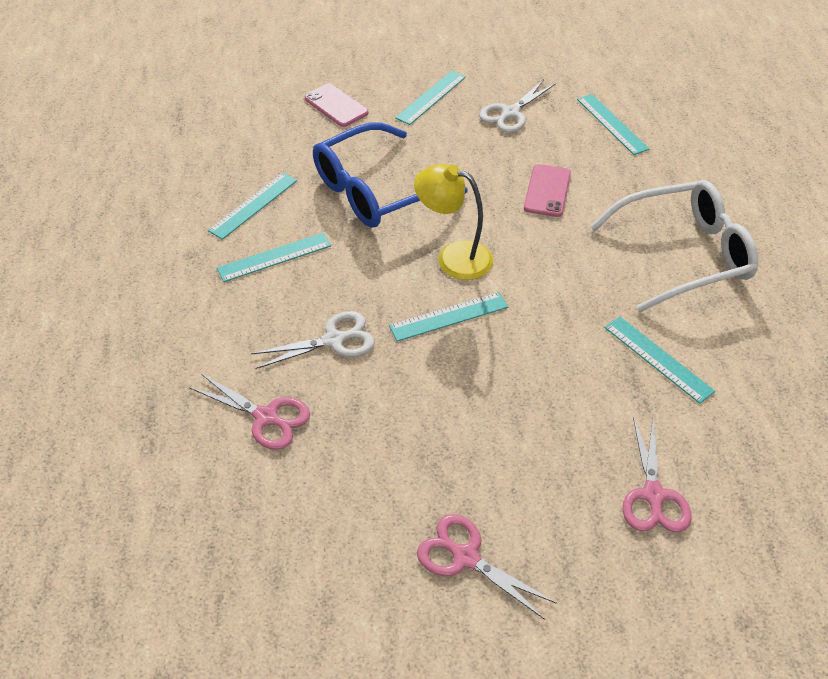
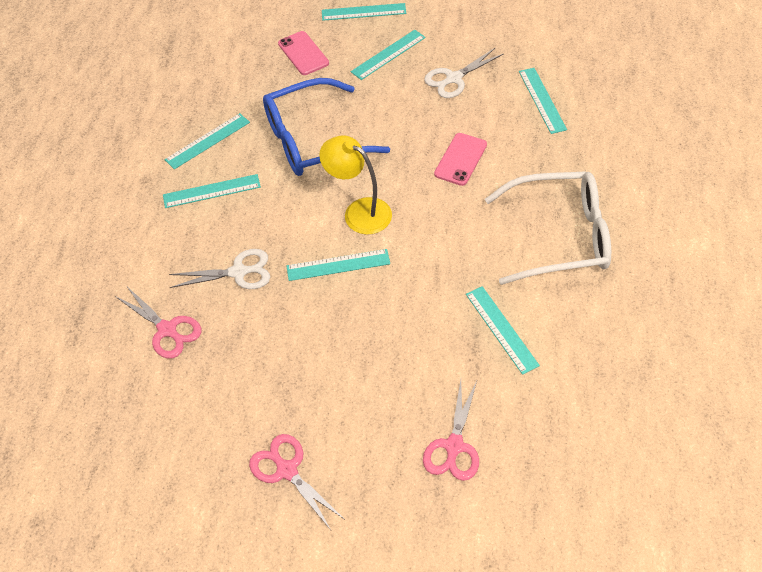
camera: 15 degrees right, 5 degrees up
(390, 59) = (363, 12): none -> turquoise ruler

